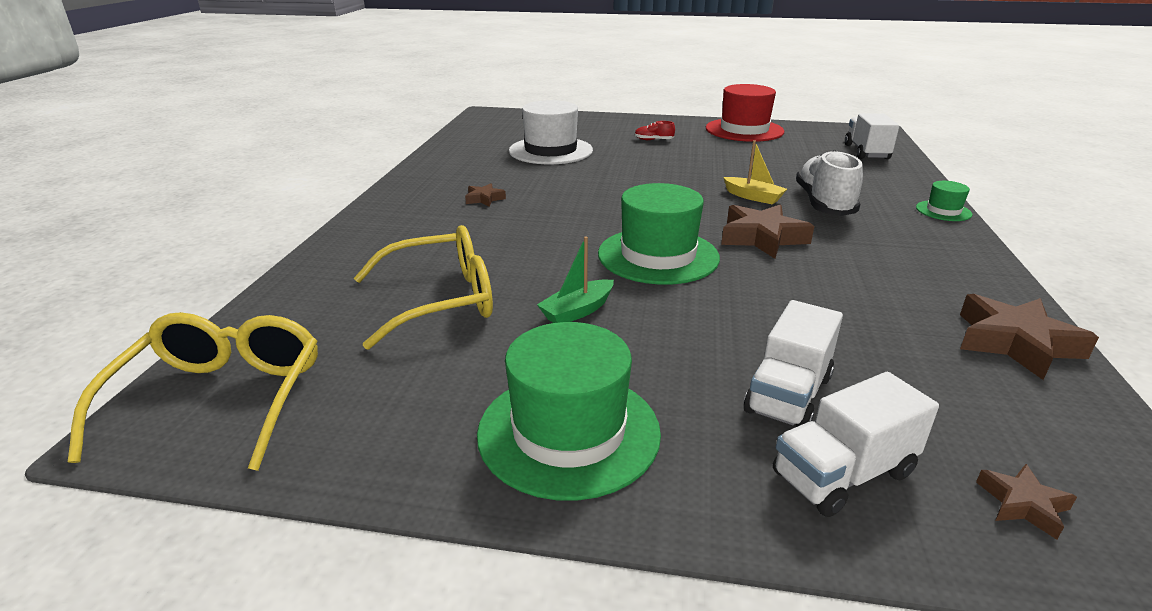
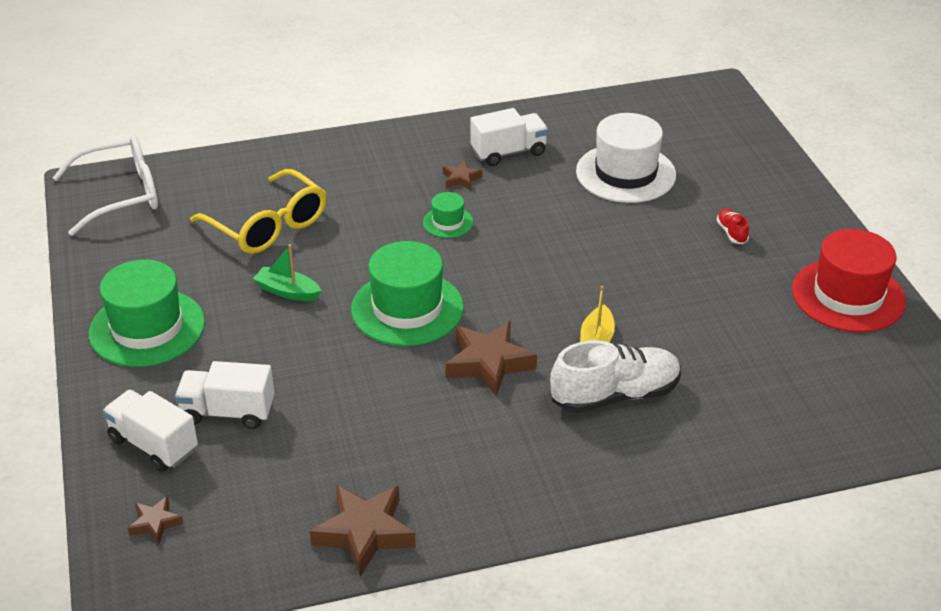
camera: 65 degrees right, 10 degrees up
(221, 399) = (121, 195): yellow glasses -> white glasses
(866, 152) = (850, 416): white truck -> white truck (508, 152)
(943, 211) = (664, 491): green hat -> green hat (448, 222)

